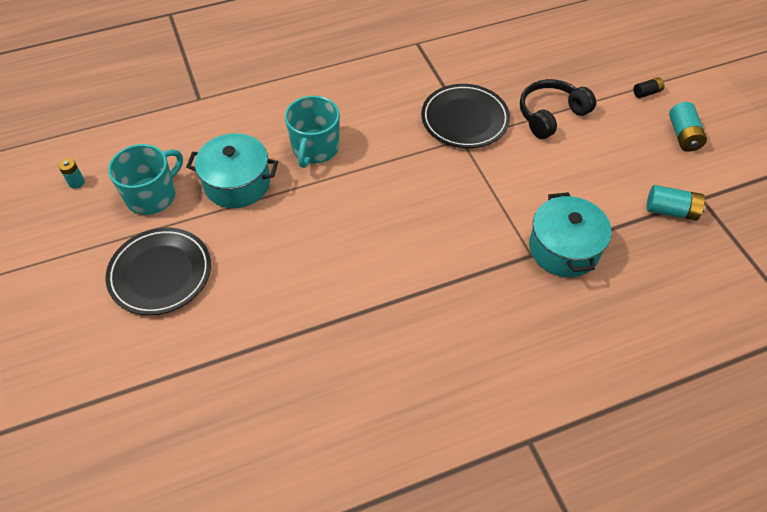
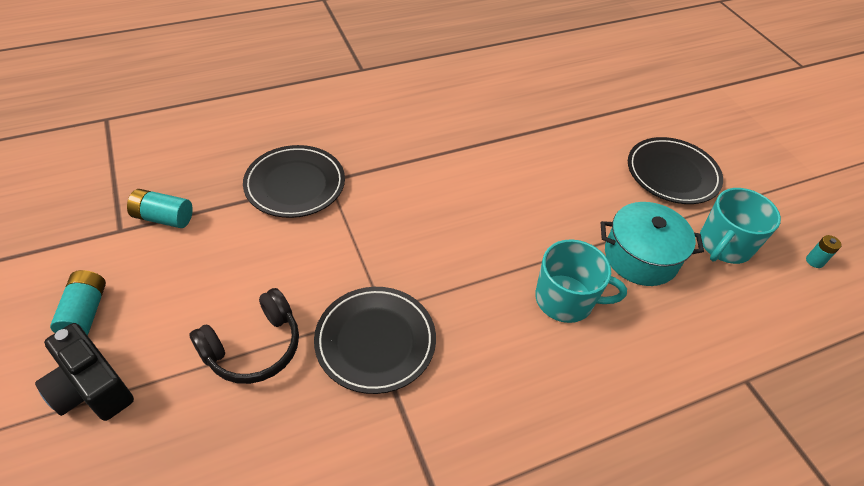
camera: 175 degrees right, 5 degrees down
(315, 148) = (565, 300): turquoise mug -> turquoise mug turned 90 degrees clockwise
(564, 249) = (295, 185): turquoise pot -> black plate
(646, 93) = (92, 388): black battery -> black camera

